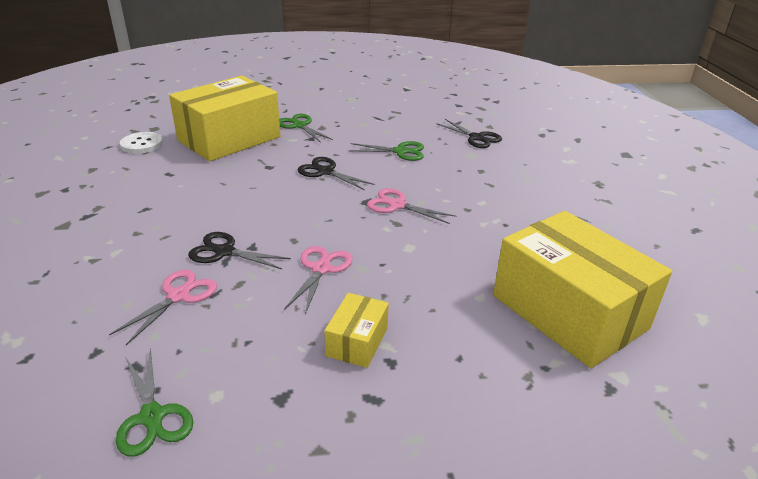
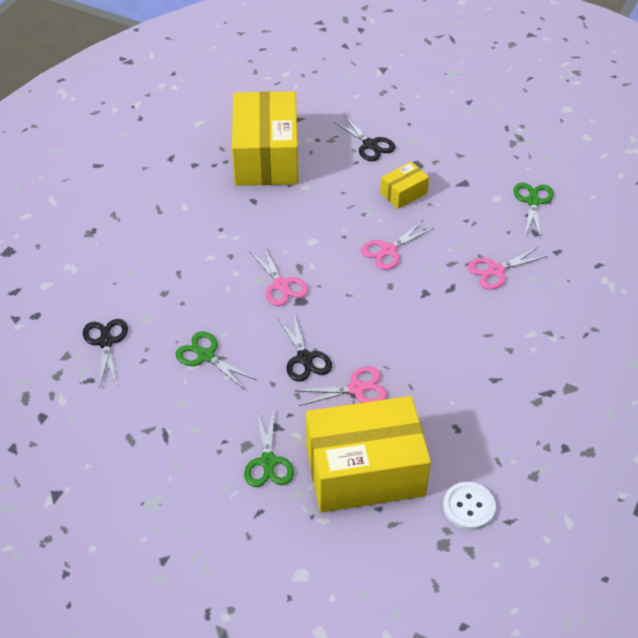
camera: 145 degrees left, 15 degrees up
(224, 252) = (448, 297): black scissors -> black scissors (370, 145)
(268, 169) = (356, 388): none -> pink scissors

